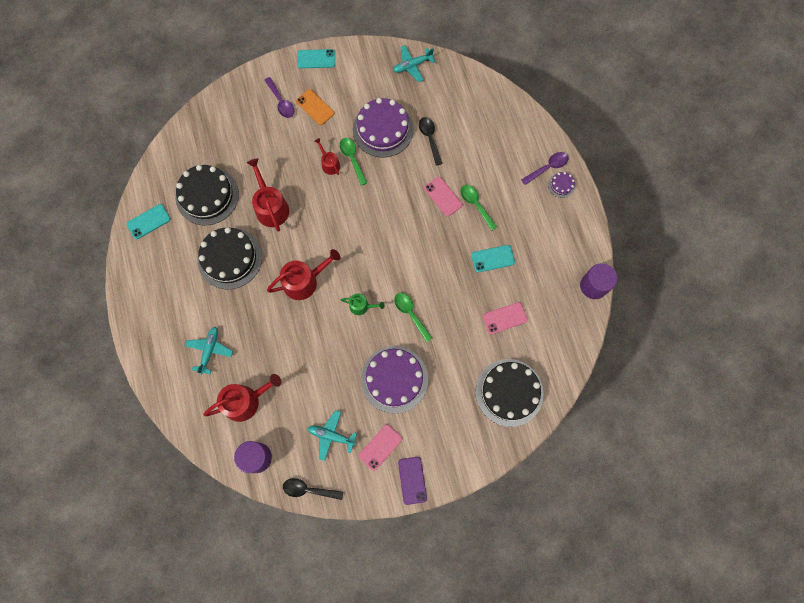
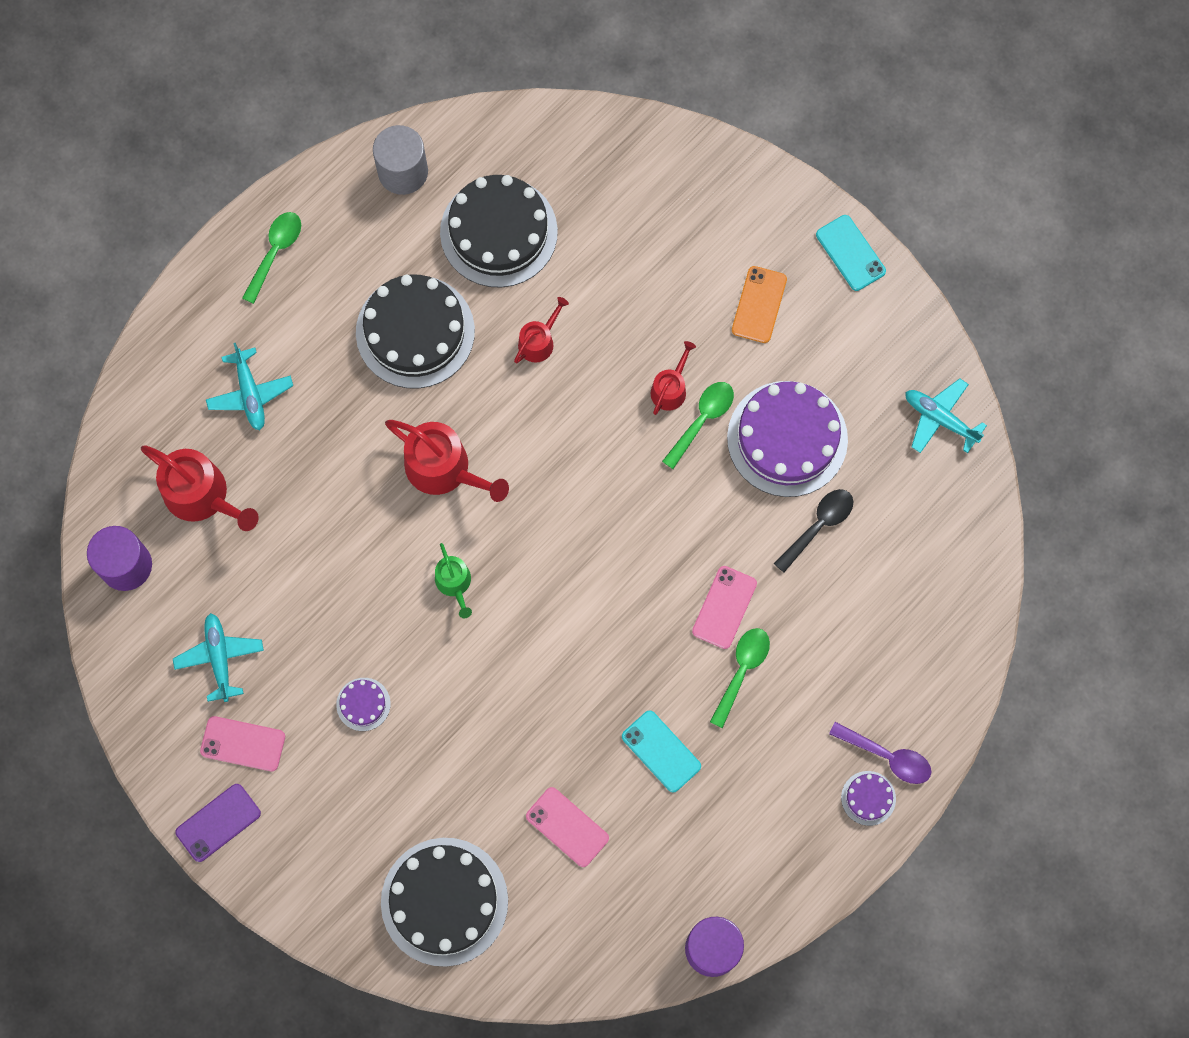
camera: 60 degrees right, 0 degrees up
(148, 221) = (403, 172): turquoise phone -> grey cylinder
(209, 350) = (250, 393): turquoise plane -> turquoise plane turned 90 degrees clockwise
(271, 207) = (539, 341): red watering can -> red watering can, size x0.56
(281, 102) = (734, 245): purple spoon -> none
(308, 489) = (119, 671): black spoon -> none
(394, 379) = (363, 704): purple cake -> purple cake, size x0.44
(410, 314) = (486, 669): green spoon -> green spoon (275, 252)

